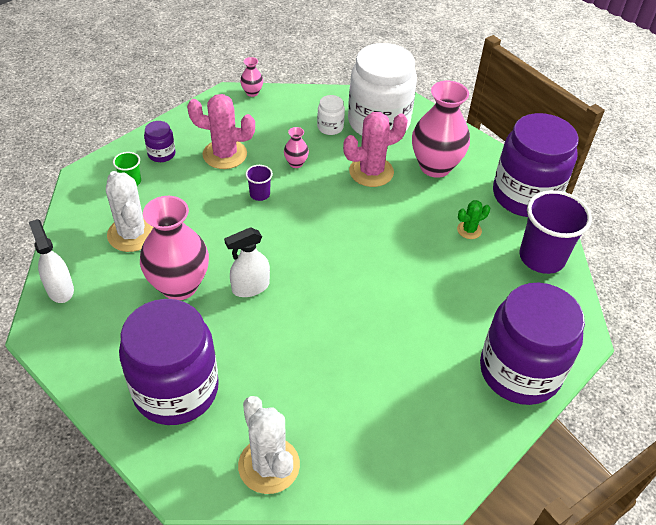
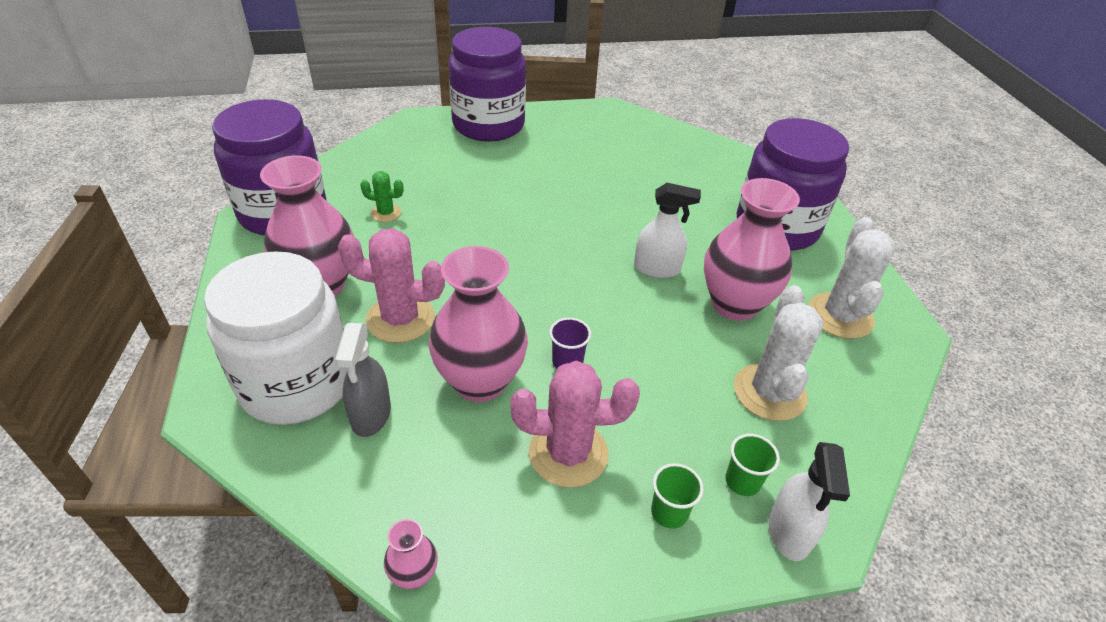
camera: 145 degrees left, 5 degrees down
(60, 289) = (882, 366): white spray bottle -> white spray bottle (789, 532)
(161, 154) = (669, 512): purple jar -> green cup
(225, 154) = (568, 453): pink cactus -> pink cactus turned 45 degrees counterclockwise
(269, 465) = (723, 160): white cactus -> white cactus (840, 316)
(296, 163) = (480, 381): pink vase -> pink vase, size x2.27
(330, 127) = (371, 415): white jar -> grey spray bottle
(542, 257) = (359, 167): purple cup -> none

